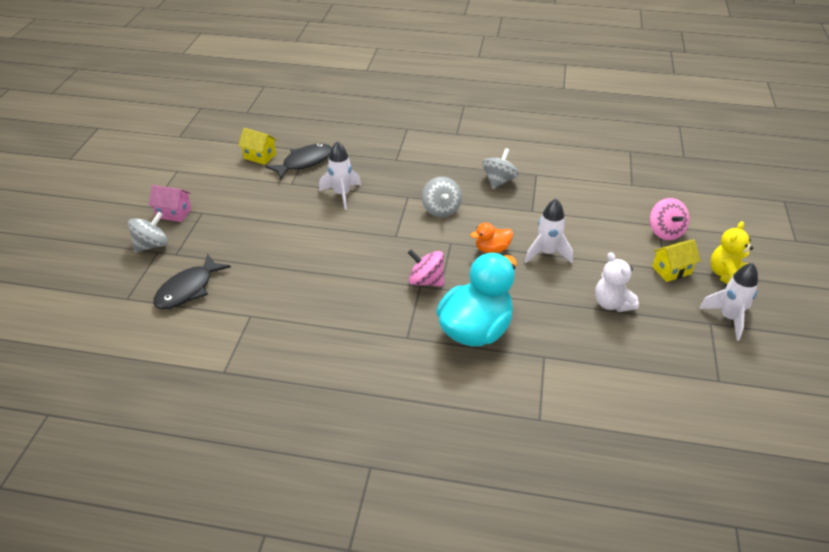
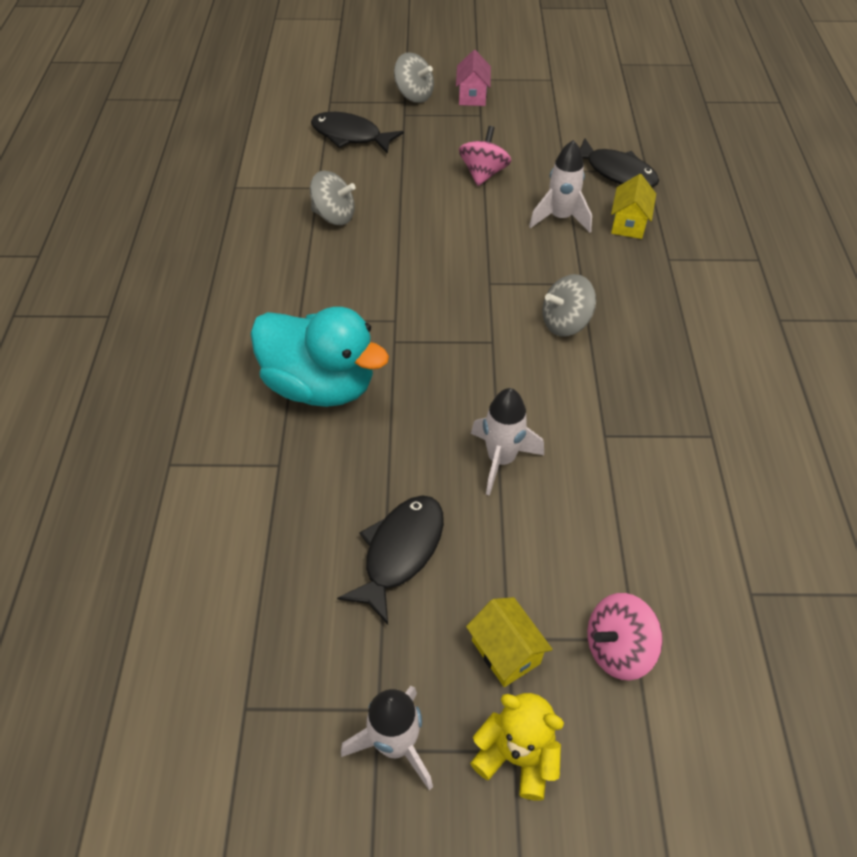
camera: 80 degrees right, 10 degrees up
(260, 156) = (611, 133): yellow house -> yellow house (628, 224)
(426, 281) = (405, 325): pink spinning top -> pink spinning top (483, 174)
(492, 249) = (491, 390): orange duck -> none
(499, 181) = (668, 385): grey spinning top -> grey spinning top (334, 216)
(612, 303) = (400, 552): white teddy bear -> black fish

